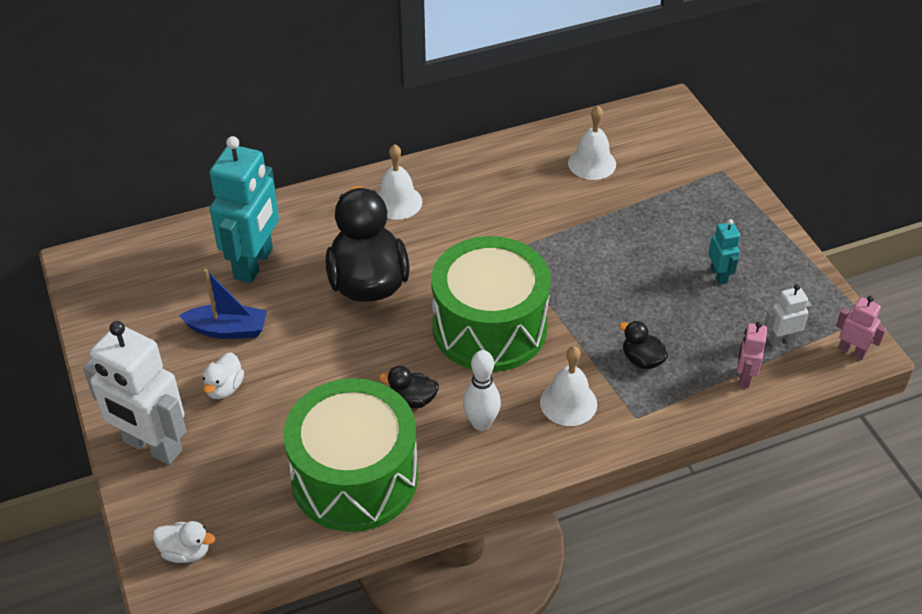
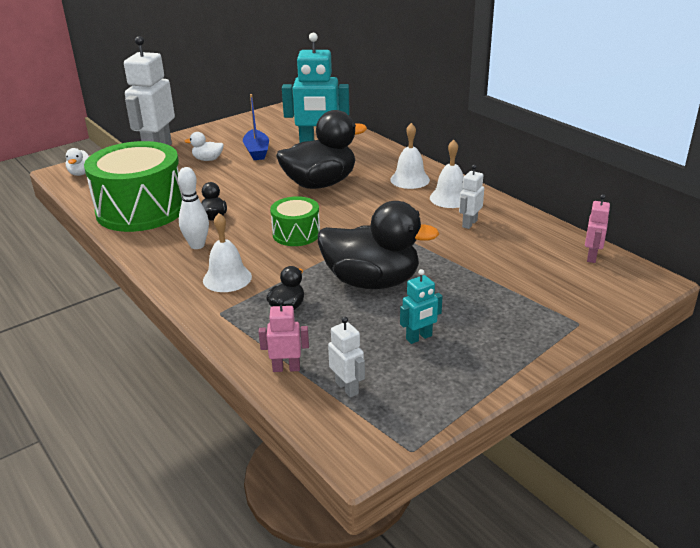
camera: 75 degrees right, 15 degrees down
(489, 327) = (296, 234): green drum -> green drum, size x0.51
(524, 184) = (469, 223): none -> white robot
(592, 163) = (524, 250): white bell -> white bell (450, 198)
(614, 285) = (372, 282): none -> black duck
(851, 351) = (351, 443): pink robot -> pink robot (592, 257)

